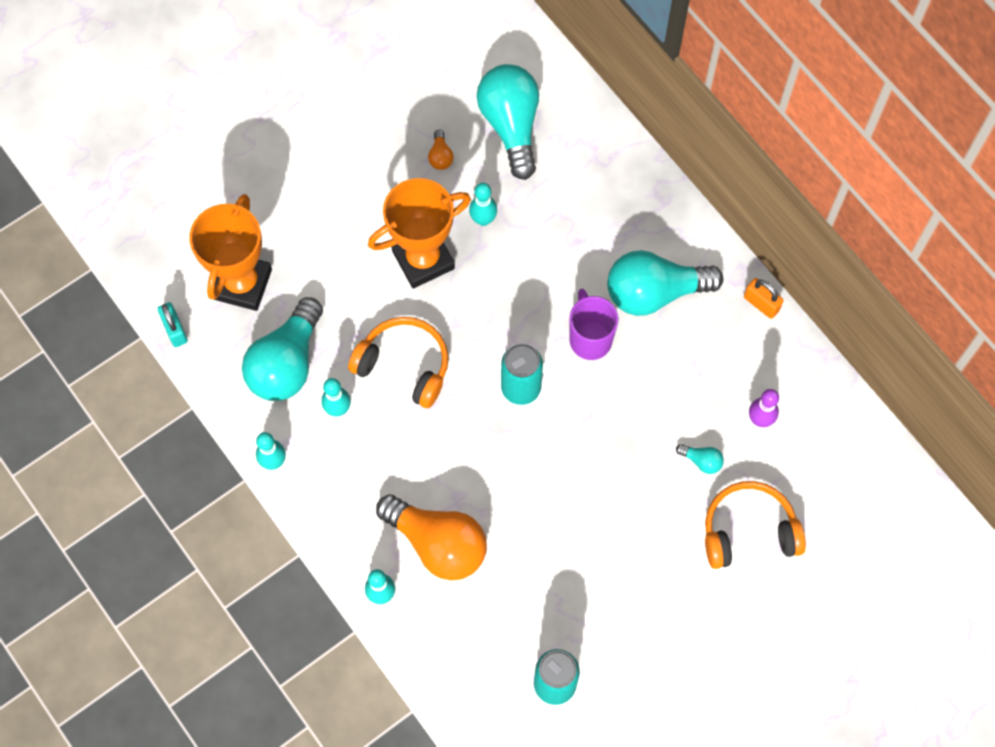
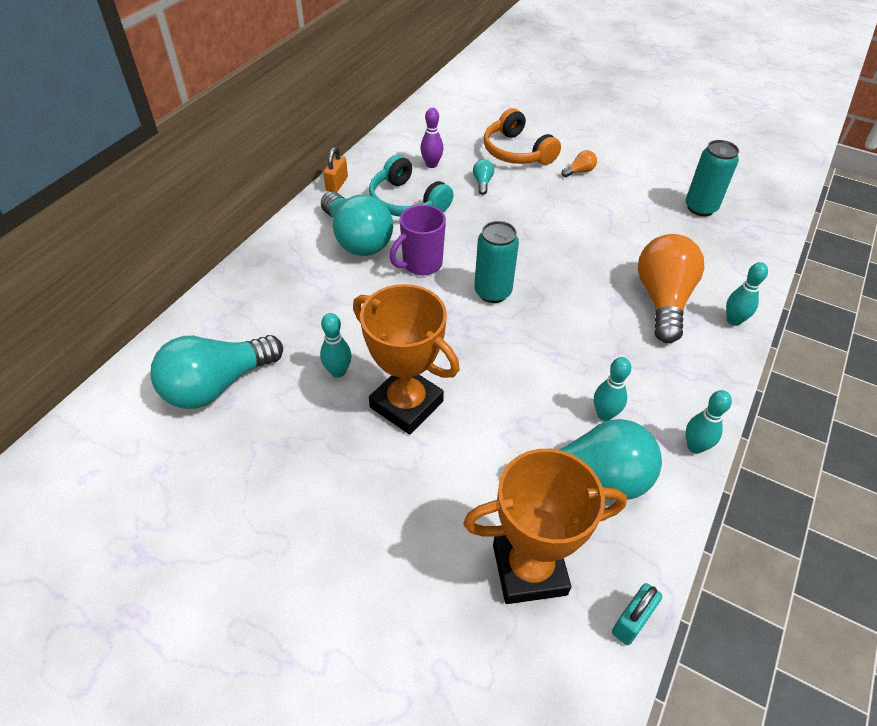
camera: 115 degrees left, 20 degrees down
(404, 365) = (526, 378): orange headphones -> none
(440, 156) = (276, 433): orange light bulb -> orange light bulb (579, 171)
(699, 365) = (407, 201): none -> turquoise headphones

